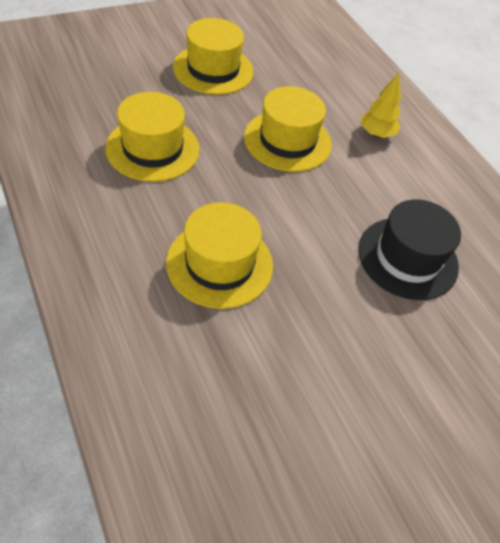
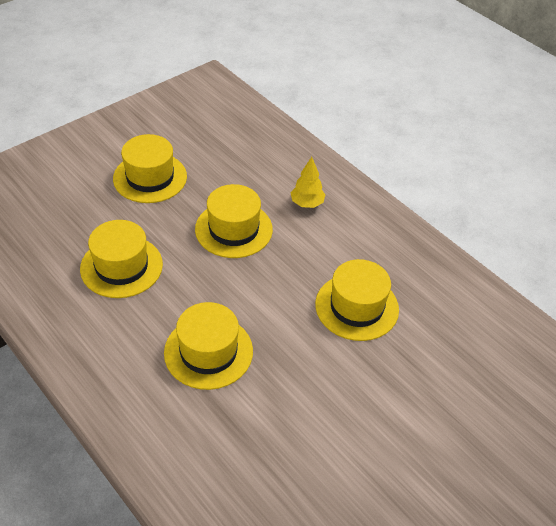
camera: 10 degrees left, 5 degrees down
(407, 258) = (356, 307): black hat -> yellow hat

